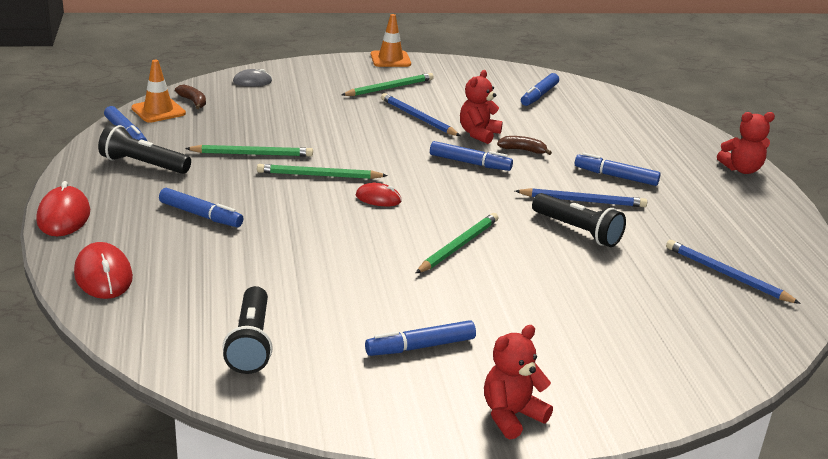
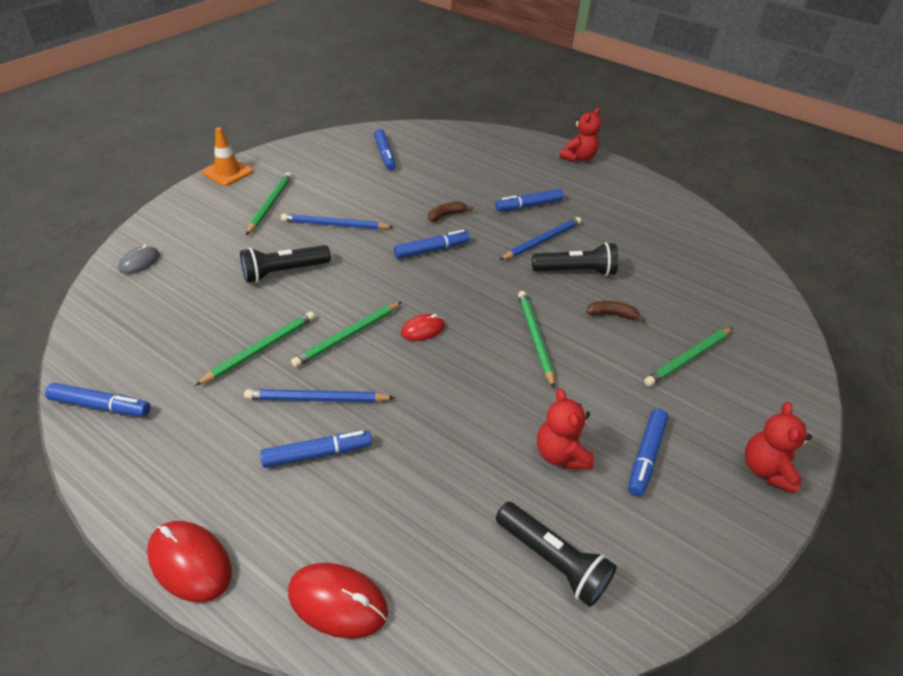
camera: 45 degrees left, 15 degrees up
(143, 165) = (176, 433): black flashlight -> black flashlight (284, 272)
(158, 111) = (94, 354): orange traffic cone -> none
(193, 102) = (114, 320): brown banana -> brown banana (612, 315)
(478, 134) = (398, 217): red teddy bear -> red teddy bear (560, 454)
(577, 327) = (688, 358): none -> green pencil
(727, 275) = (686, 253): blue pencil -> blue pencil (317, 399)

